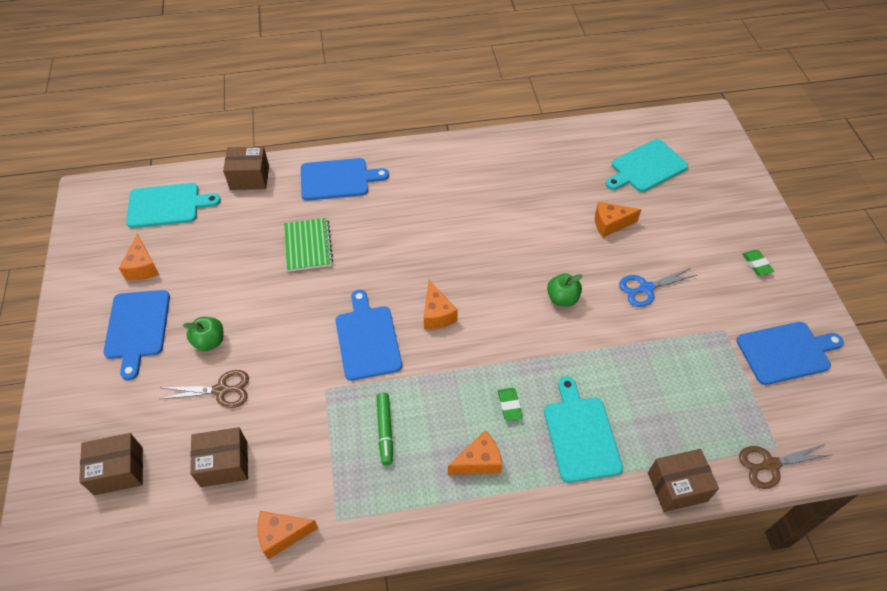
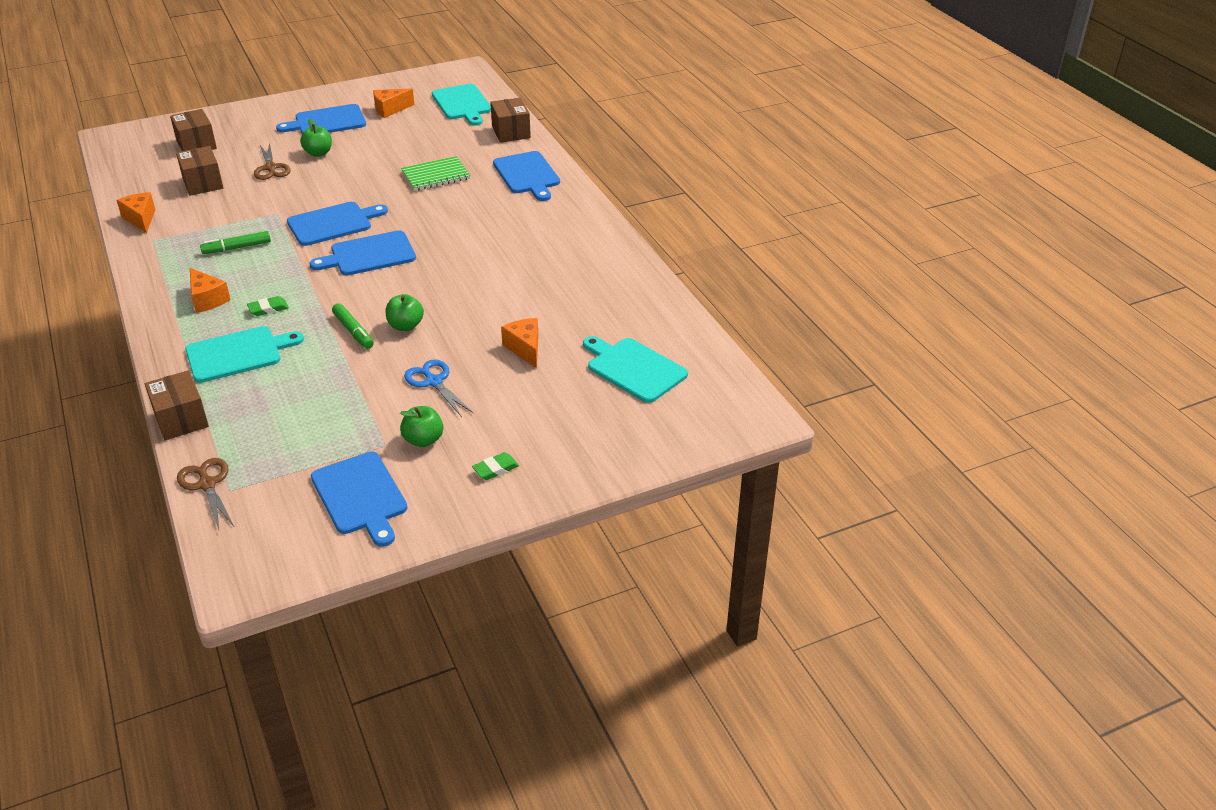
camera: 75 degrees right, 15 degrees down
(437, 314) = (369, 254): orange cheese -> blue cutting board
(562, 338) = (353, 331): none -> green marker
(720, 304) = (423, 440): none -> green apple

